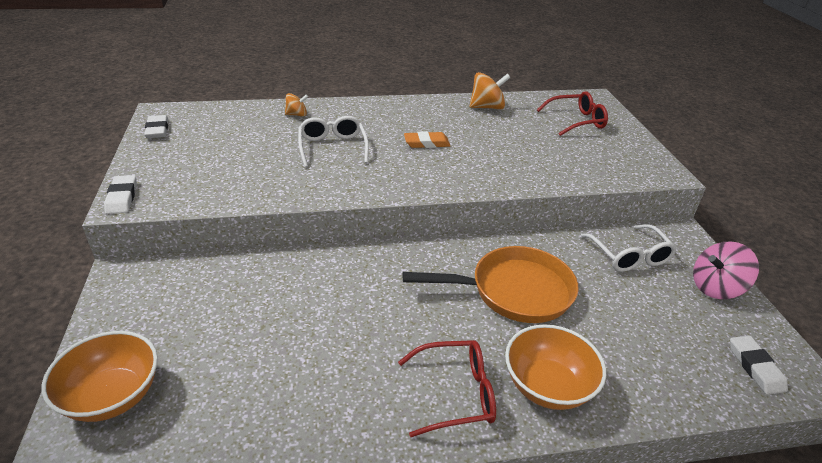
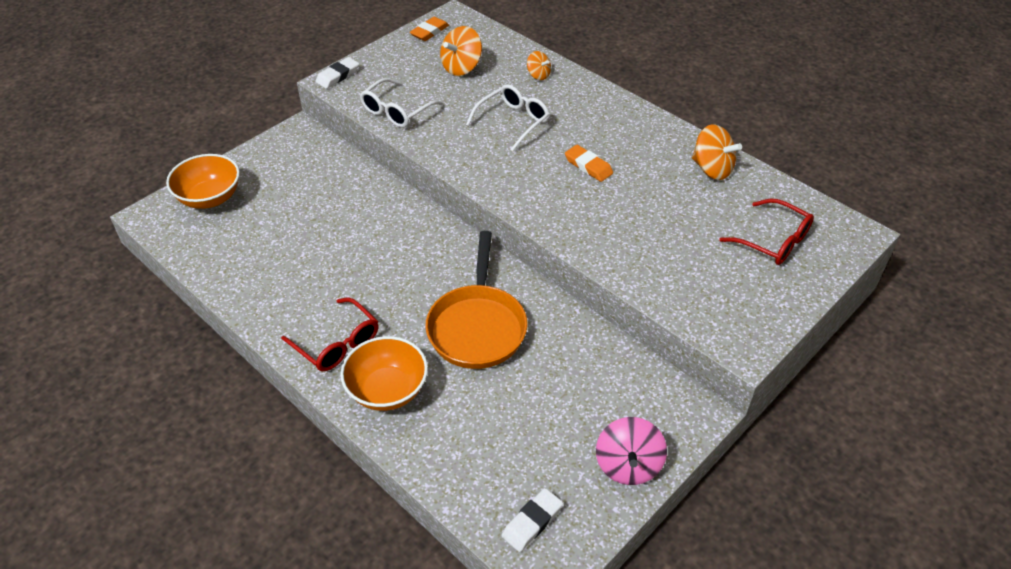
camera: 55 degrees right, 10 degrees up
(157, 130) = (429, 32): white eraser -> orange eraser
(229, 137) = (461, 67): none -> orange spinning top
(514, 291) = (477, 327): orange pan -> orange pan turned 45 degrees clockwise
(629, 256) = (611, 384): white glasses -> white glasses (396, 111)
(716, 288) = (628, 465): pink spinning top -> pink spinning top turned 120 degrees counterclockwise

